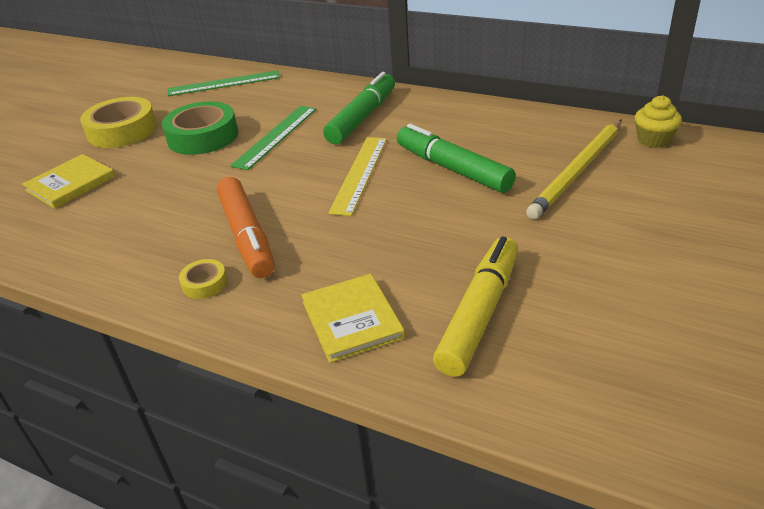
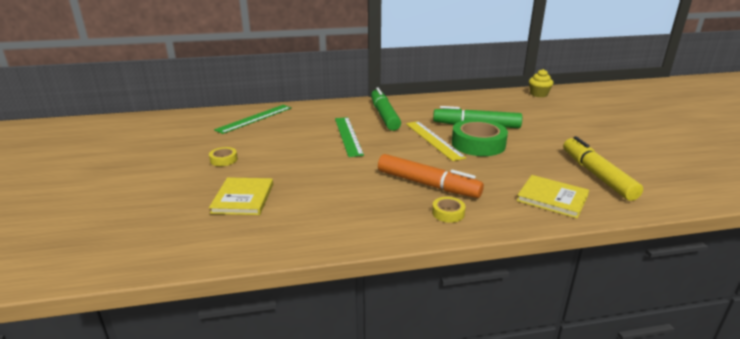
camera: 40 degrees left, 10 degrees down
(122, 130) = (224, 160): yellow tape -> yellow tape, size x0.47
(203, 136) = (296, 148): green tape -> green tape (478, 144)
(577, 171) = (531, 112): yellow pencil -> none

